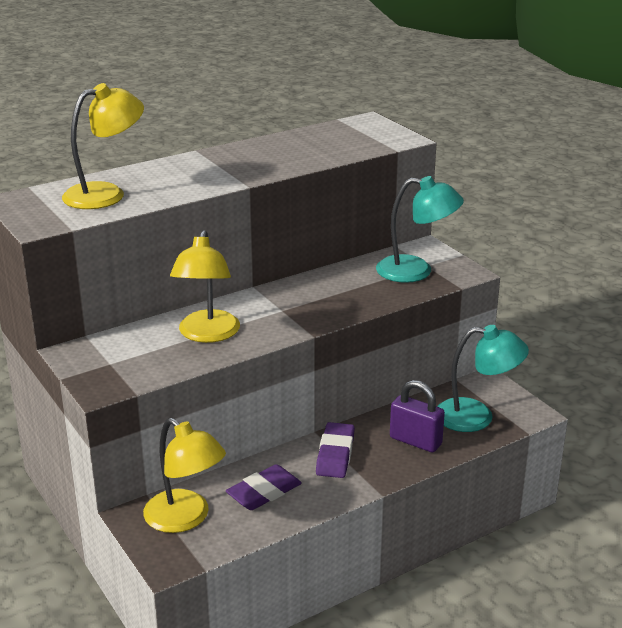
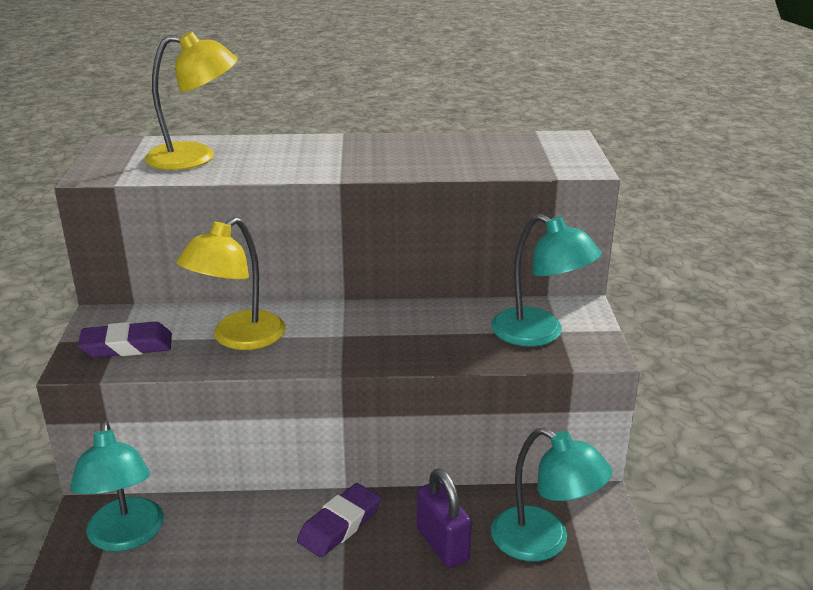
camera: 30 degrees right, 0 degrees up
(185, 518) = (125, 537): yellow lamp -> turquoise lamp
(264, 492) = (226, 539): purple eraser -> purple eraser (127, 346)

